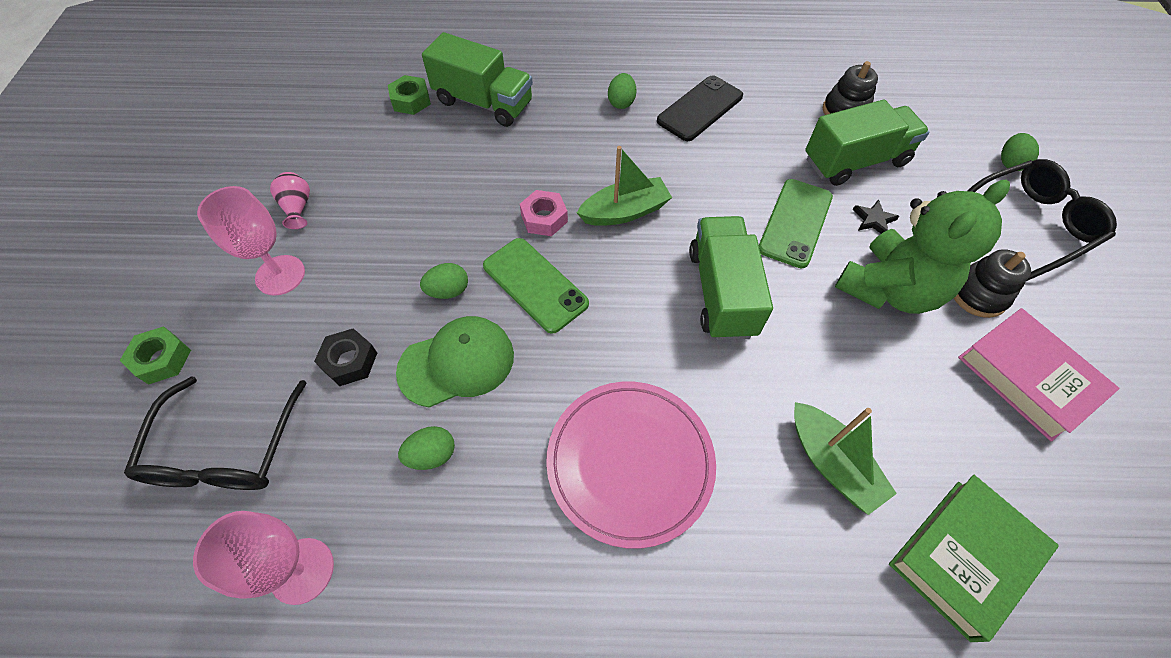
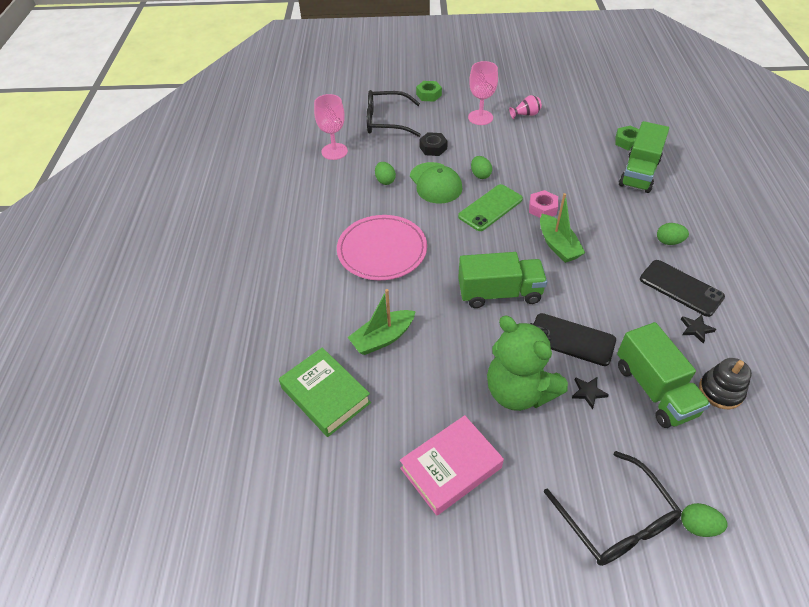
camera: 90 degrees right, 10 degrees down
(762, 110) = (696, 329): none -> black star
(795, 223) = (571, 339): green phone -> black phone
(978, 294) = (524, 453): black stacking toy -> none

